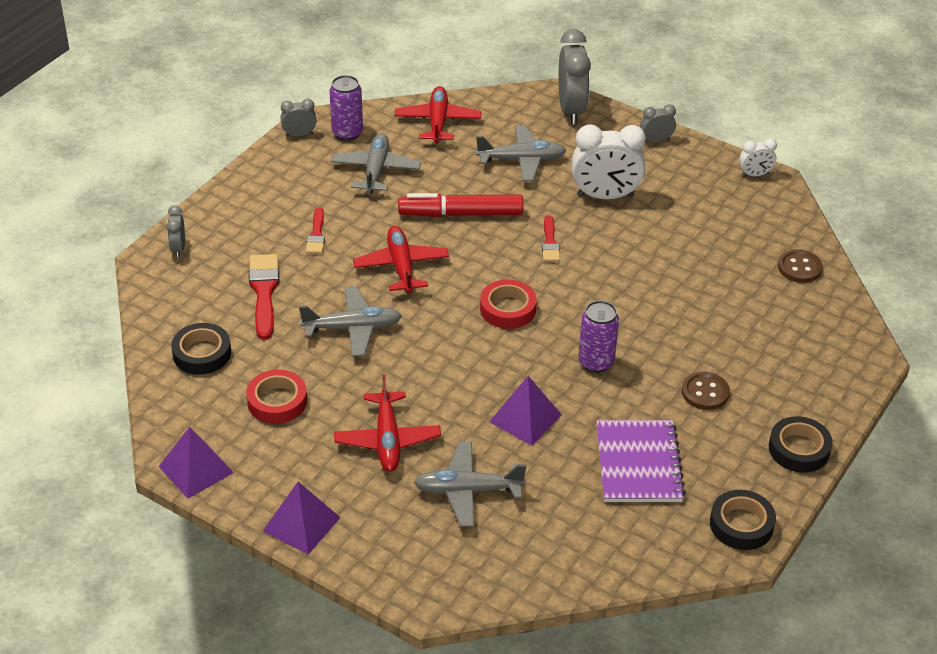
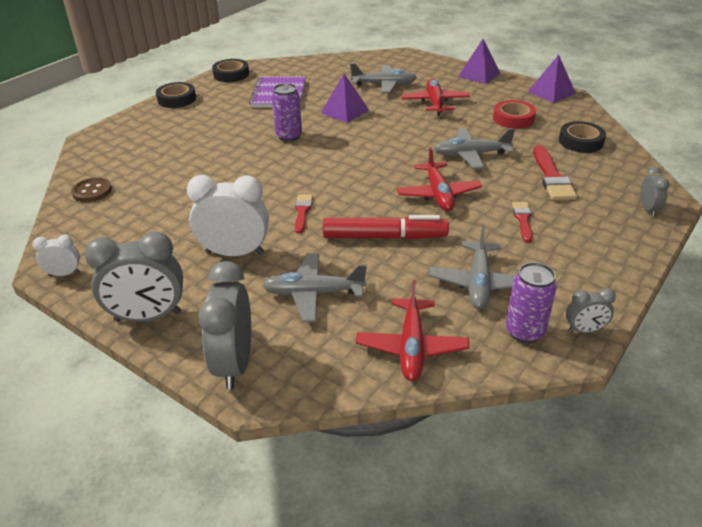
camera: 175 degrees left, 5 degrees down
(508, 309) = (348, 165): red tape -> none
(656, 140) = (148, 317): grey clock -> grey clock, size x1.97
(705, 392) = (219, 122): brown button -> none

